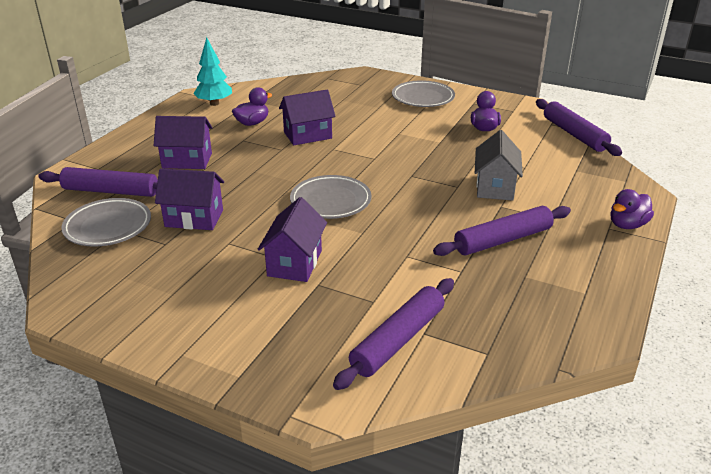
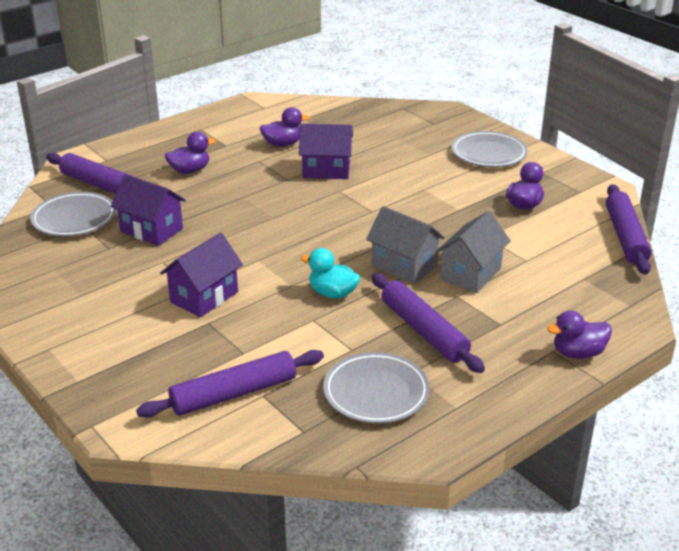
camera: 25 degrees right, 0 degrees up
(187, 160) = (190, 170): purple house -> purple duck
(214, 103) = (263, 114): turquoise tree -> none
(330, 201) = (288, 246): grey plate -> grey plate (376, 393)
(403, 230) = (332, 293): none -> turquoise duck
(439, 194) = (404, 266): none -> grey house
(502, 240) = (424, 331): purple rolling pin -> purple rolling pin turned 60 degrees clockwise

